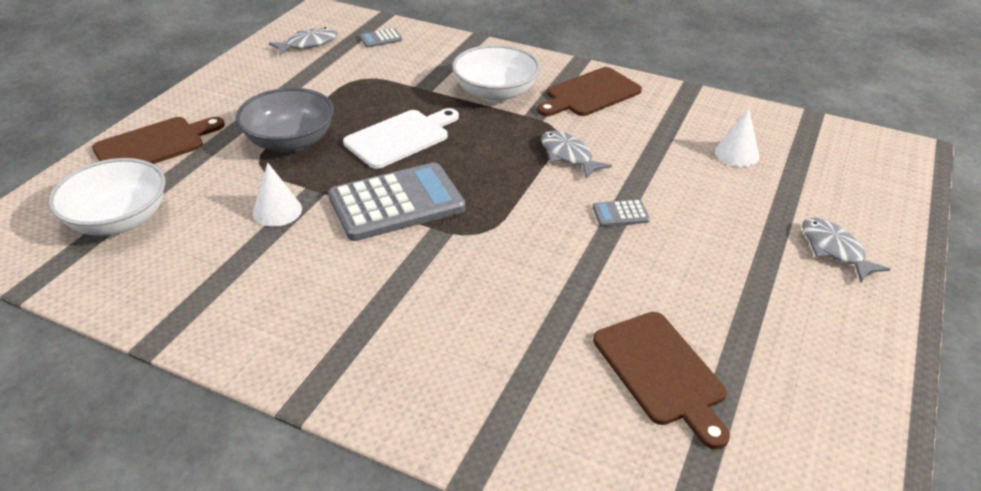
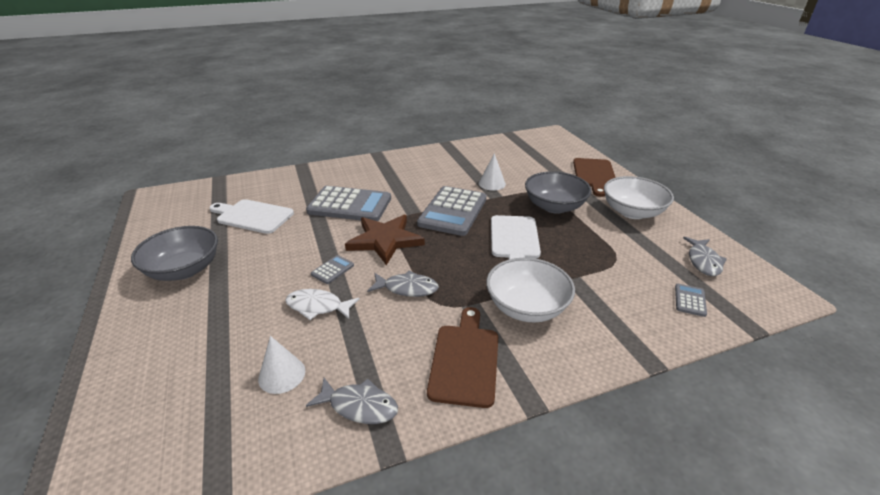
camera: 135 degrees right, 5 degrees down
(119, 220) = (533, 154): white bowl -> white bowl (632, 212)
(501, 298) = (350, 205): none -> grey calculator
(525, 214) = (385, 240): none -> brown star
(661, 372) = (252, 216): brown cutting board -> white cutting board
(668, 186) = (318, 307): none -> white fish
(802, 320) = (184, 270): none -> grey bowl
(834, 250) = (167, 326): grey fish -> grey fish (359, 406)

